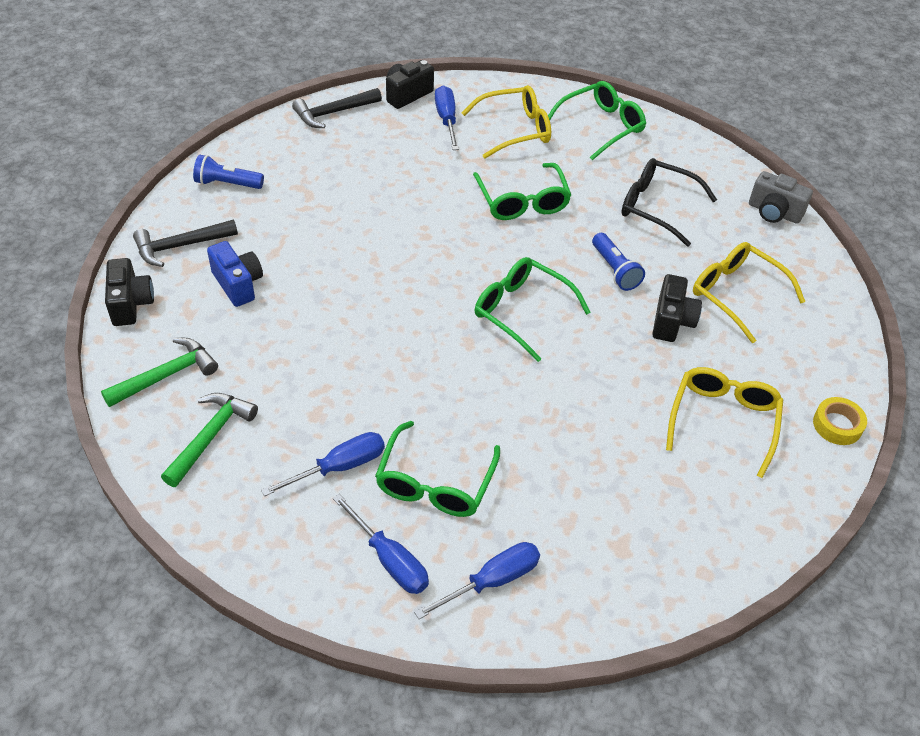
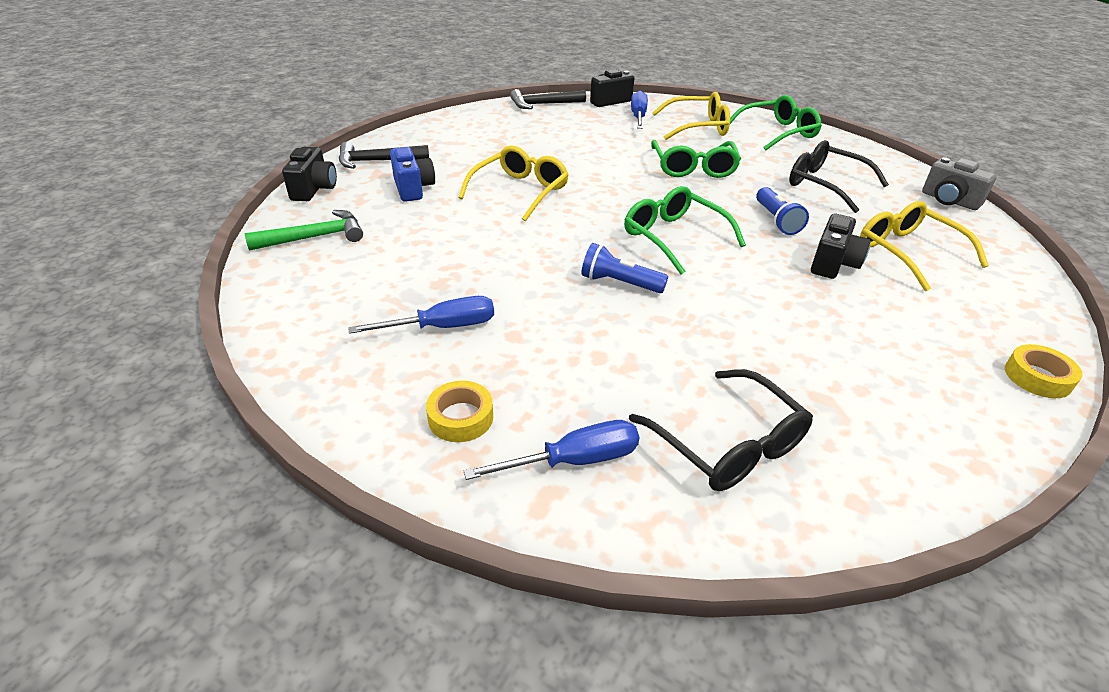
camera: 15 degrees right, 10 degrees down
(210, 436) = (328, 285): green hammer -> none
(227, 183) = (436, 132): blue flashlight -> blue flashlight (619, 283)
(389, 560) = (460, 417): blue screwdriver -> yellow tape
(435, 483) = (539, 356): green glasses -> none
(606, 541) = (728, 444): none -> black glasses
(723, 421) = (889, 352): yellow glasses -> yellow glasses (520, 191)

